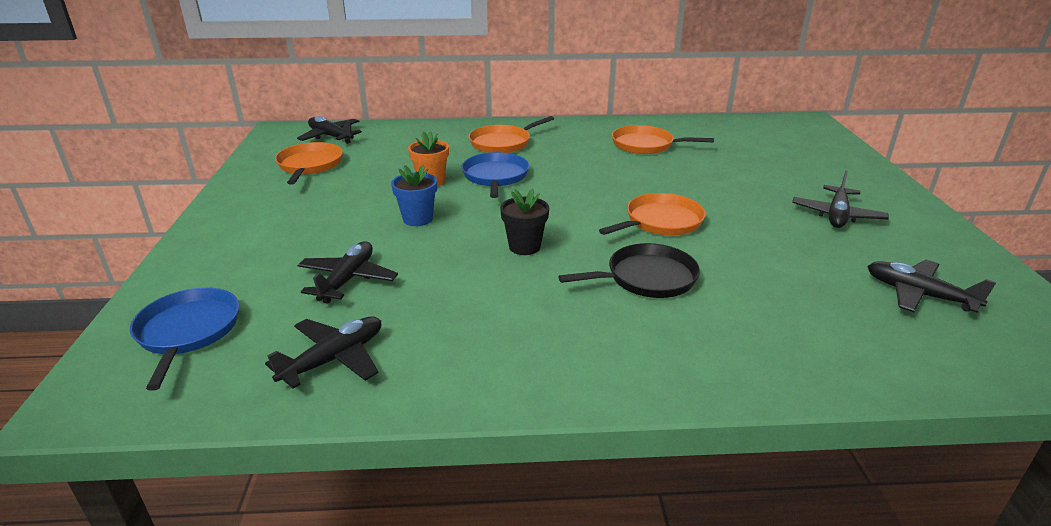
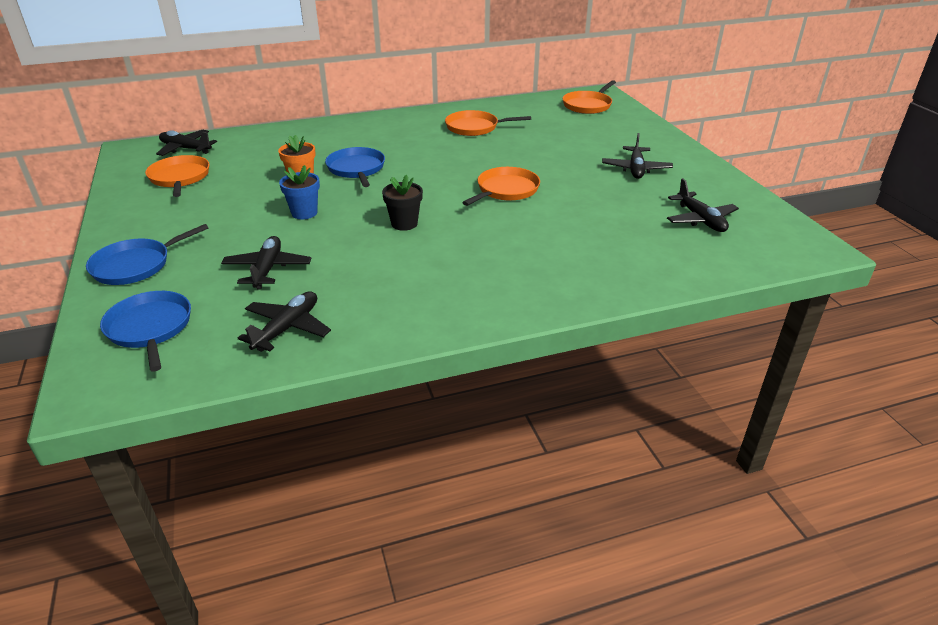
camera: 15 degrees left, 5 degrees up
(215, 254) = (136, 265): none -> blue pan
(503, 143) = (351, 138): orange pan -> orange pan (588, 105)
(647, 278) = (508, 234): black pan -> none
(918, 294) = (700, 220): black plane -> black plane turned 135 degrees counterclockwise

